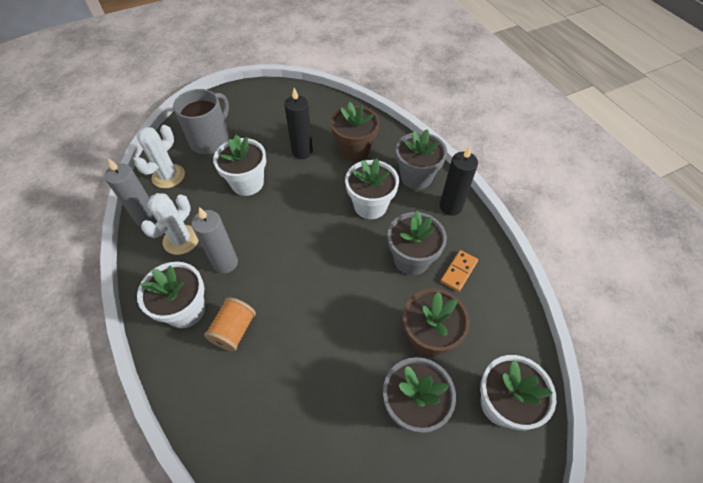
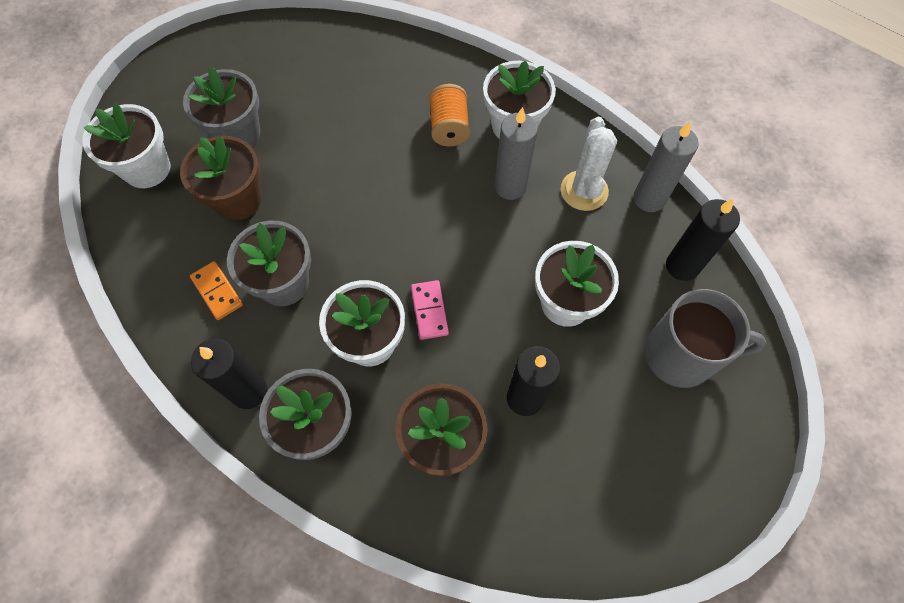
camera: 155 degrees right, 10 degrees up
(168, 176) = (682, 266): white cactus -> black candle
(211, 140) = (681, 355): grey mug -> grey mug turned 90 degrees counterclockwise
(327, 208) = (429, 311): none -> pink domino
(458, 271) = (217, 291): orange domino -> orange domino turned 45 degrees counterclockwise

